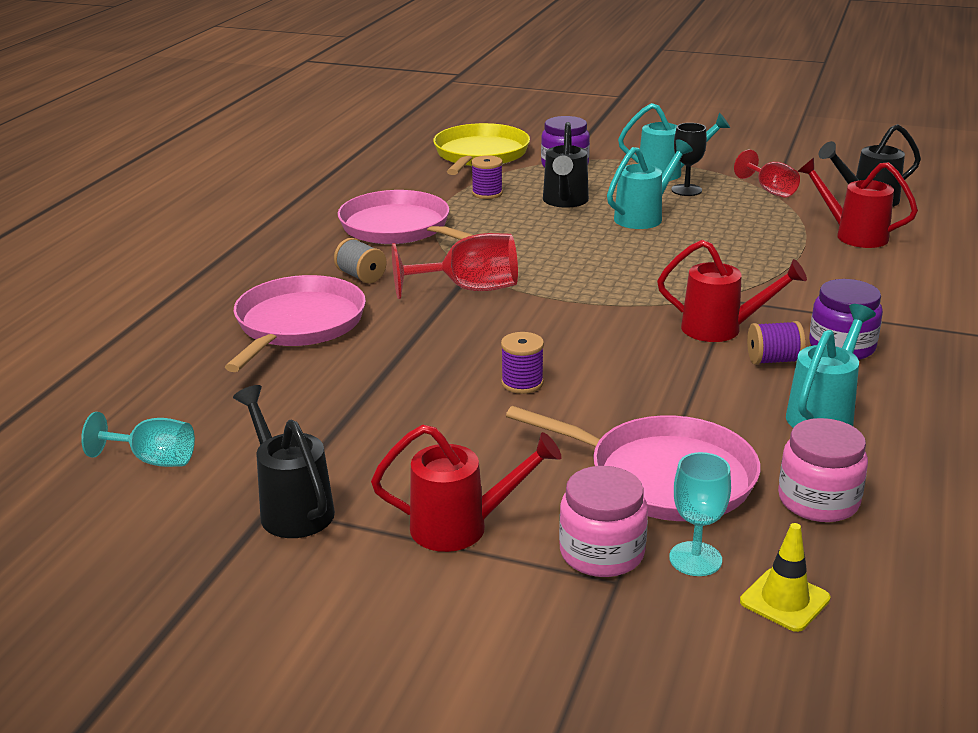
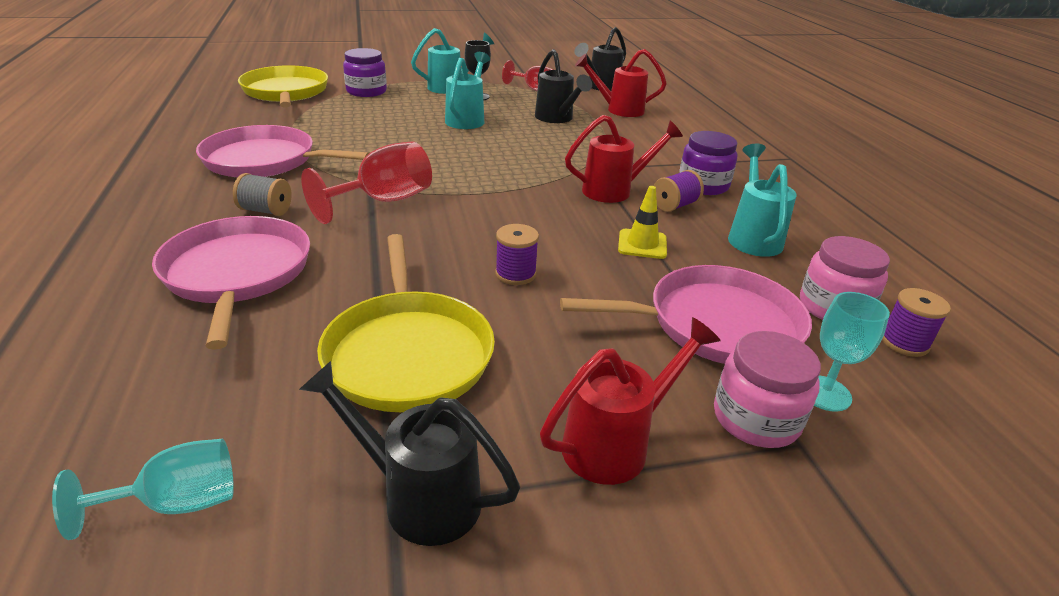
camera: 35 degrees left, 5 degrees up
(370, 418) = (408, 352): none -> yellow pan
(487, 193) = (321, 120): purple spool -> purple spool (904, 342)
(565, 202) = (394, 117): black watering can -> black watering can (557, 119)
(784, 600) = (922, 405): yellow traffic cone -> yellow traffic cone (642, 244)

